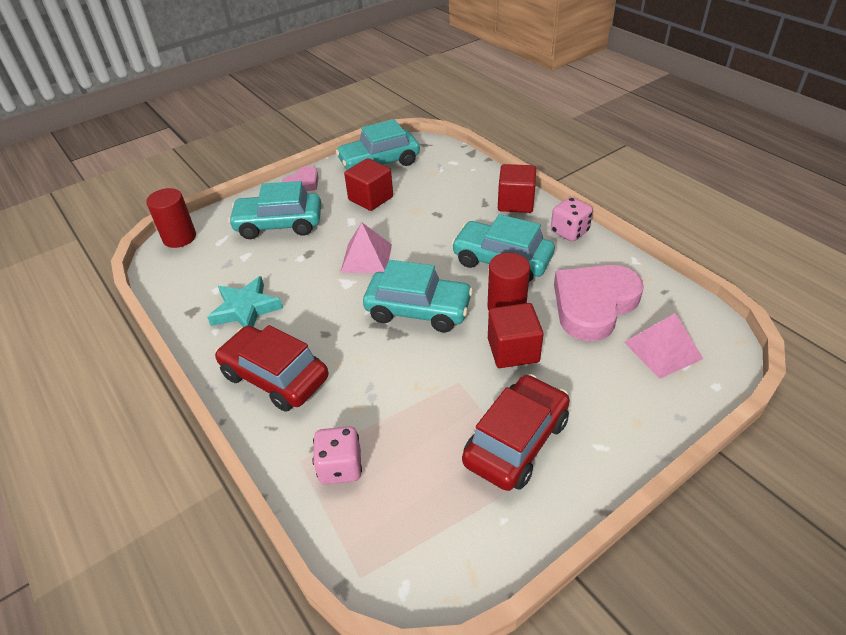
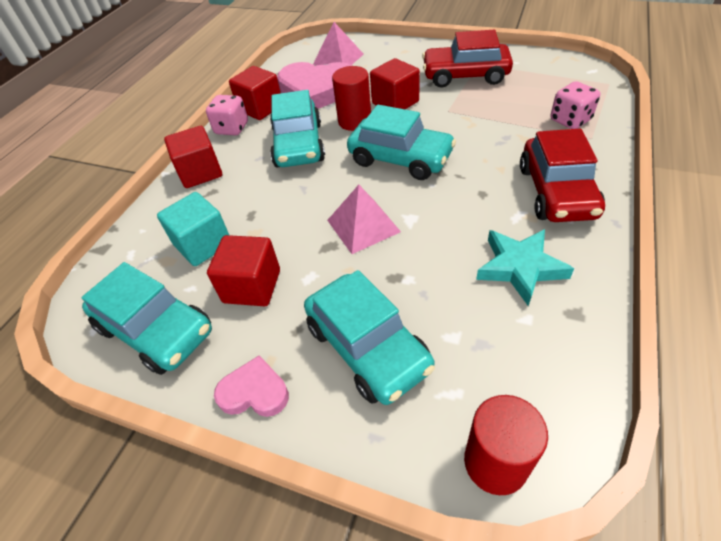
camera: 120 degrees left, 5 degrees up
(418, 310) = (400, 158): turquoise car -> turquoise car turned 135 degrees clockwise
(429, 189) = (203, 244): none -> turquoise cube
(591, 257) = (260, 108): none -> red cube

